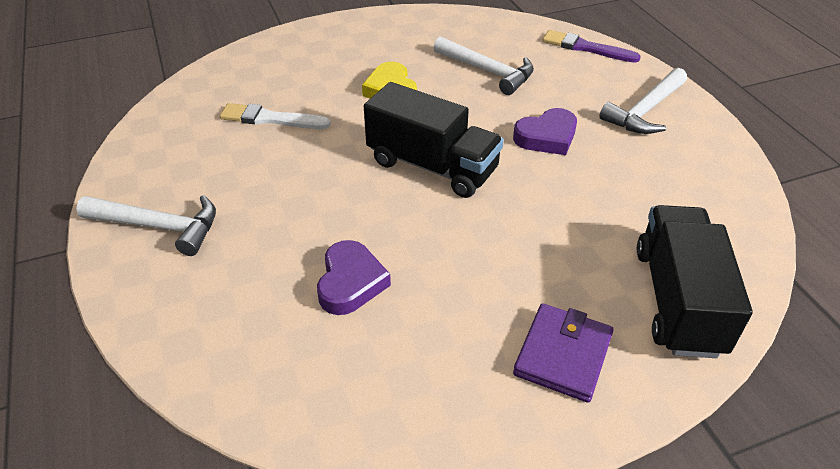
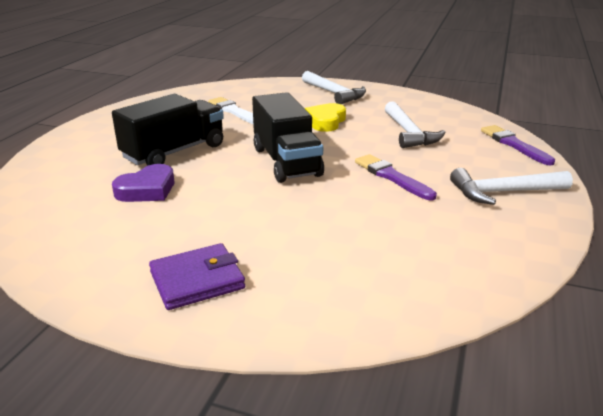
camera: 40 degrees right, 15 degrees down
(159, 226) = (106, 132): white hammer -> white hammer (334, 93)
(546, 137) = (392, 177): purple heart -> purple brush
(677, 300) = (330, 298): black truck -> black truck (174, 152)

